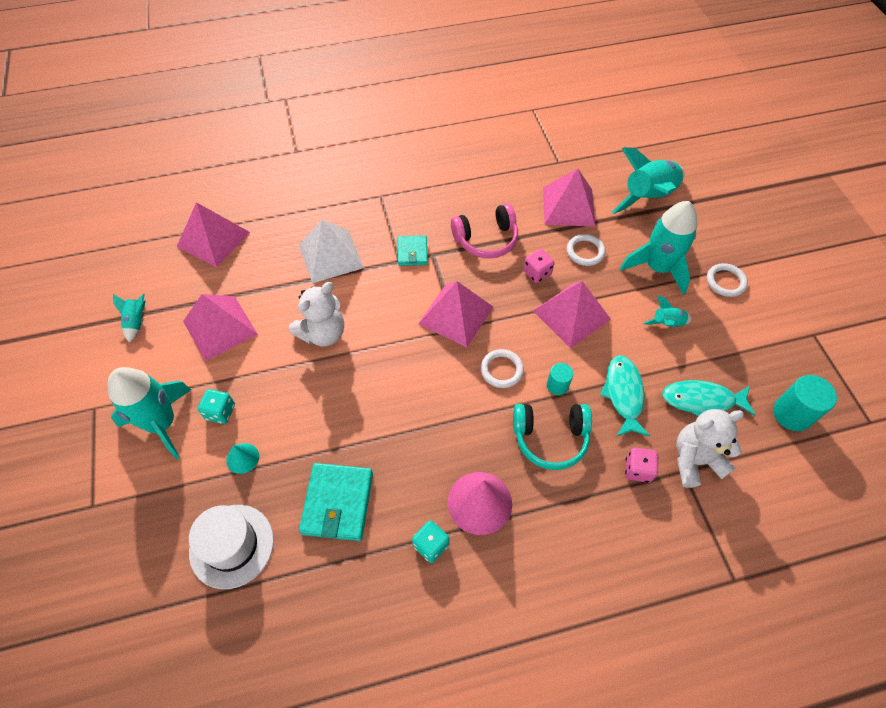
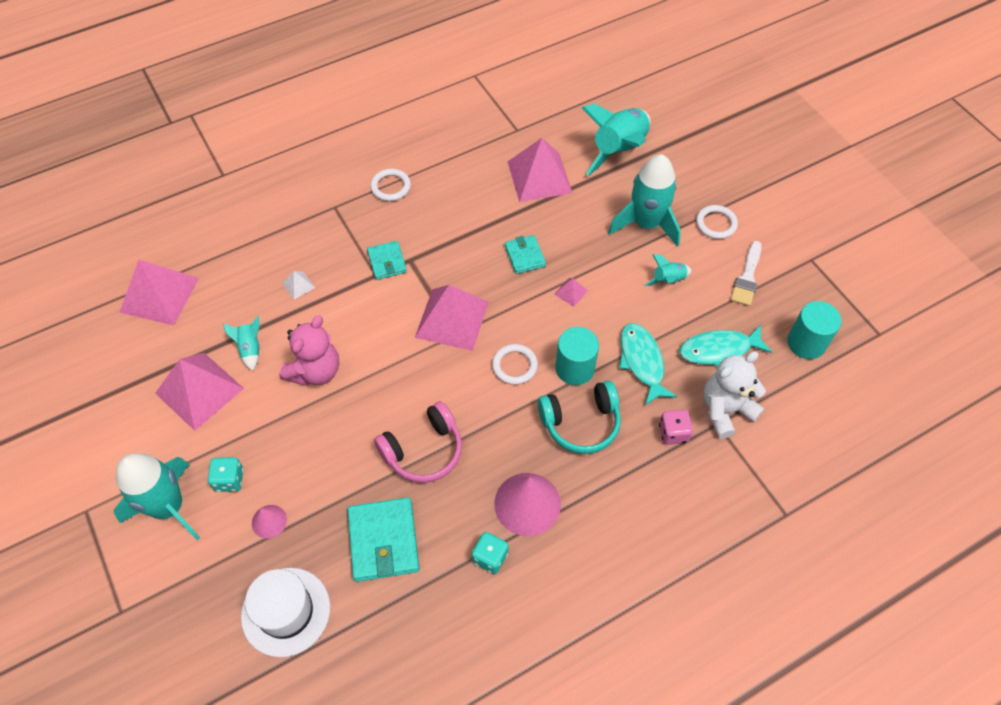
camera: 15 degrees left, 0 degrees up
(136, 322) = (102, 406): turquoise rocket -> turquoise rocket (250, 349)
(242, 458) = (269, 521): turquoise cone -> pink cone
(323, 333) = (315, 371): white teddy bear -> pink teddy bear
(330, 256) = (298, 285): white pyramid -> white pyramid, size x0.42
(486, 240) = (462, 231): pink headphones -> pink headphones (423, 451)
(537, 273) = (525, 256): pink dice -> turquoise wallet
(557, 385) = (574, 368): turquoise cylinder -> turquoise cylinder, size x1.70
(571, 314) = (571, 292): pink pyramid -> pink pyramid, size x0.42
(585, 252) = (568, 222): white ring -> white ring (390, 187)
(745, 337) = (747, 277): none -> white brush

